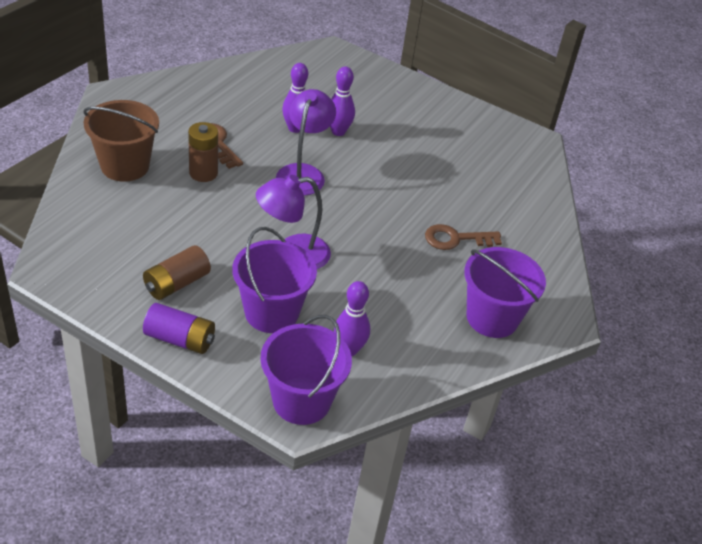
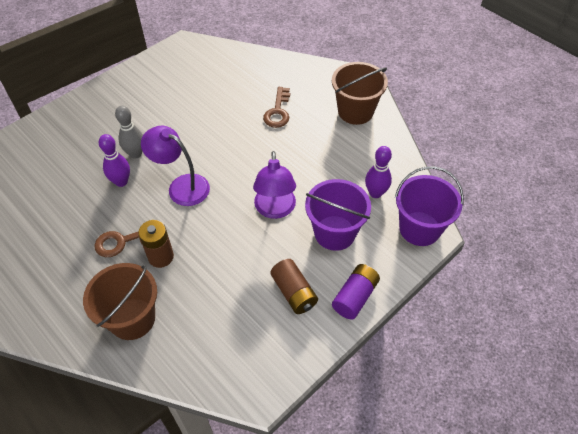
camera: 70 degrees left, 10 degrees up
(338, 131) = (135, 154): purple bowling pin -> grey bowling pin
(492, 318) = (355, 111): purple bucket -> brown bucket

